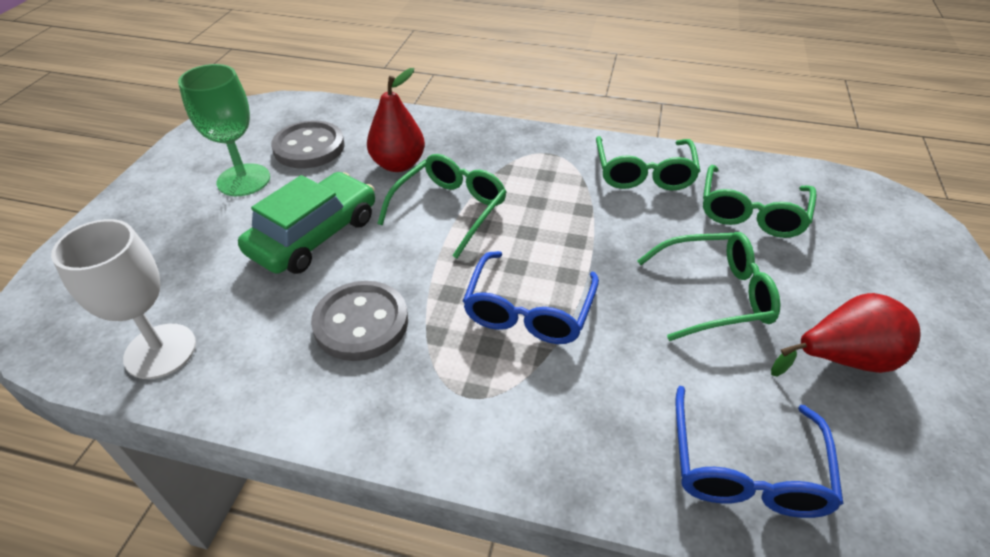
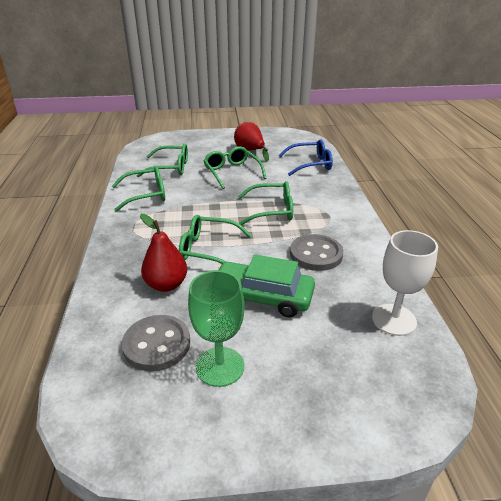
camera: 110 degrees left, 10 degrees down
(528, 311) = (272, 210): blue glasses -> green glasses

